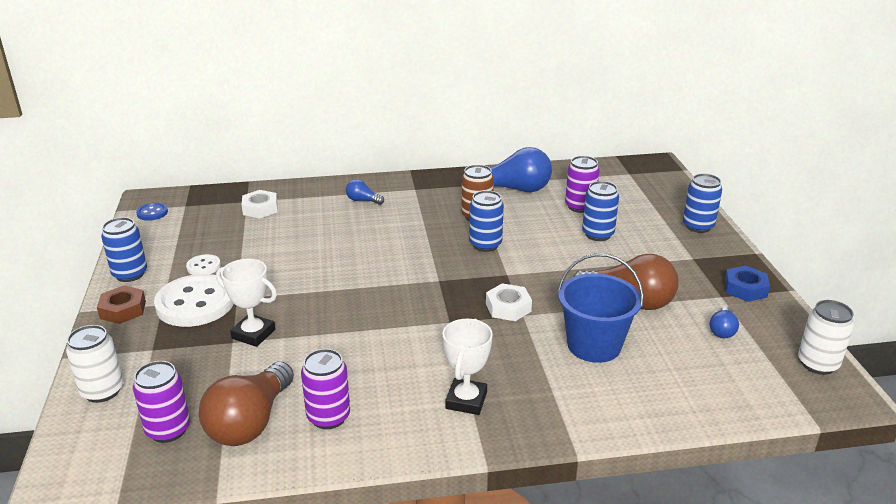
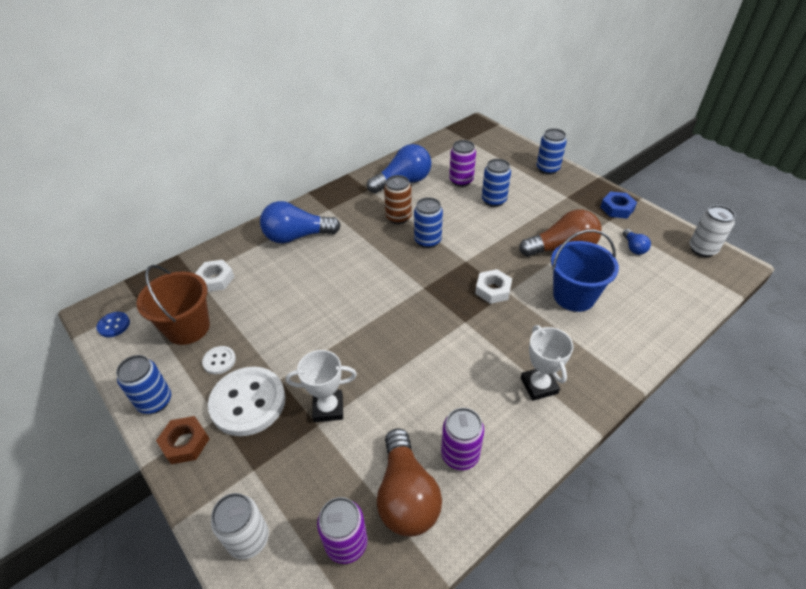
camera: 30 degrees left, 15 degrees up
(203, 234) = (188, 328): none -> brown bucket
(363, 200) = (297, 236): blue light bulb -> blue light bulb, size x2.10

